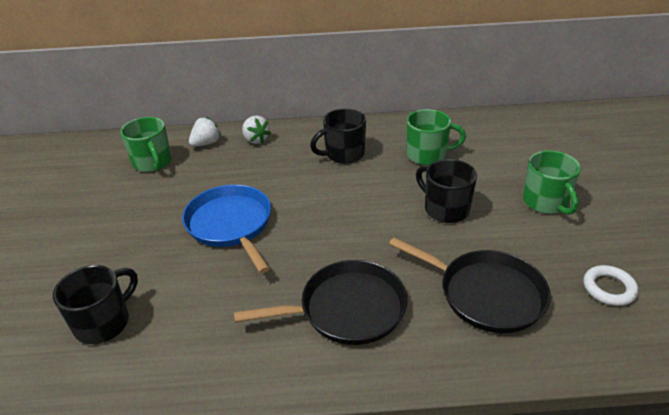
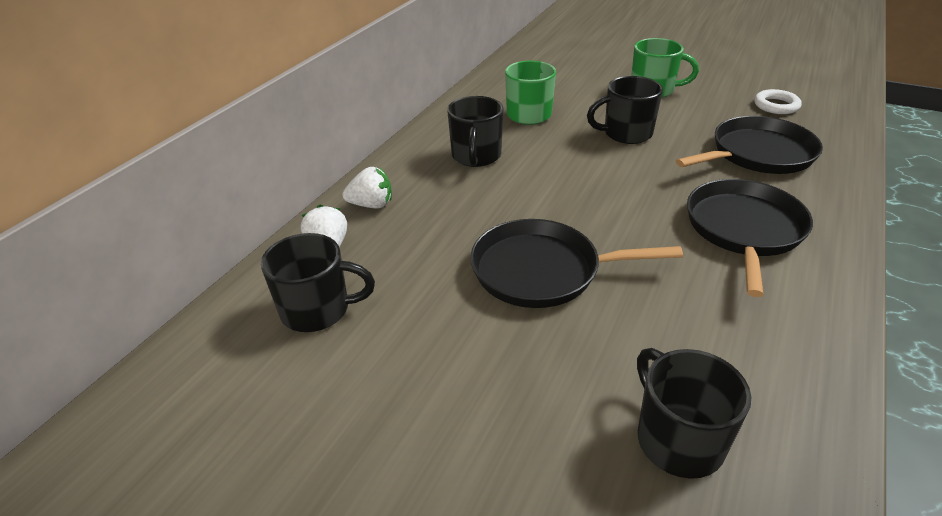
camera: 60 degrees left, 0 degrees up
(152, 163) = (317, 310): green mug -> black mug
(231, 225) = (542, 271): blue pan -> black pan

